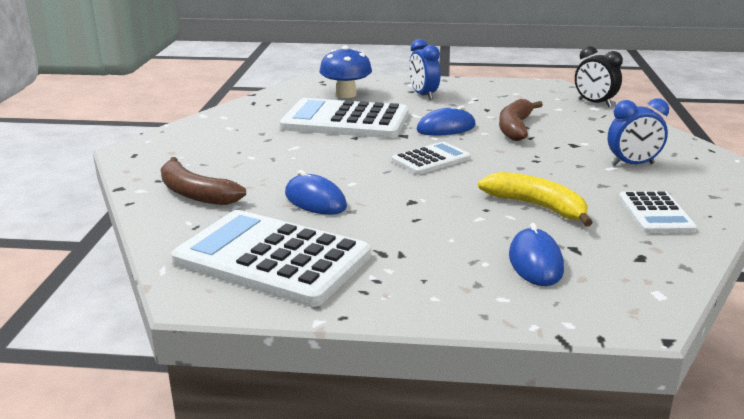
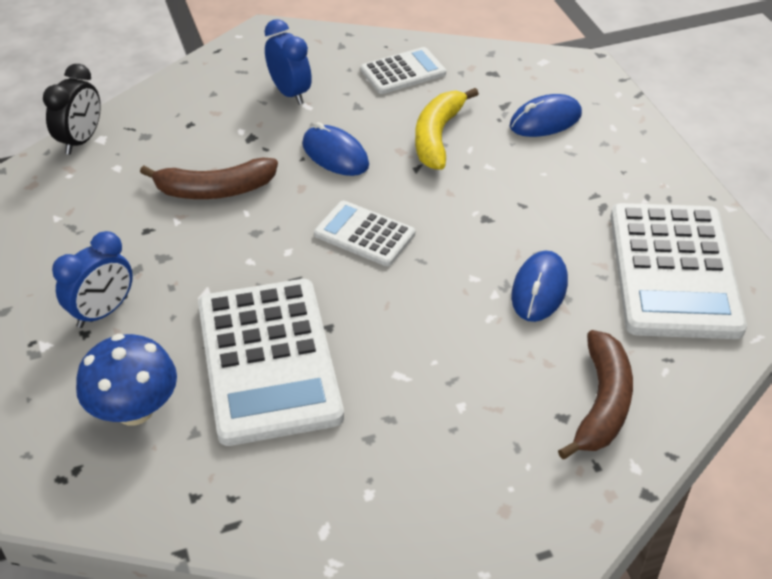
camera: 115 degrees left, 20 degrees up
(446, 128) = (247, 249): blue mouse -> blue mouse (335, 155)

